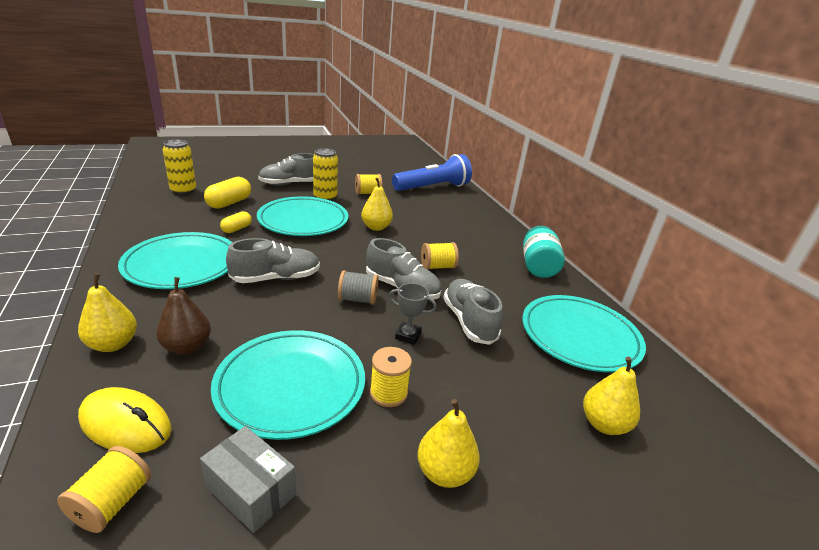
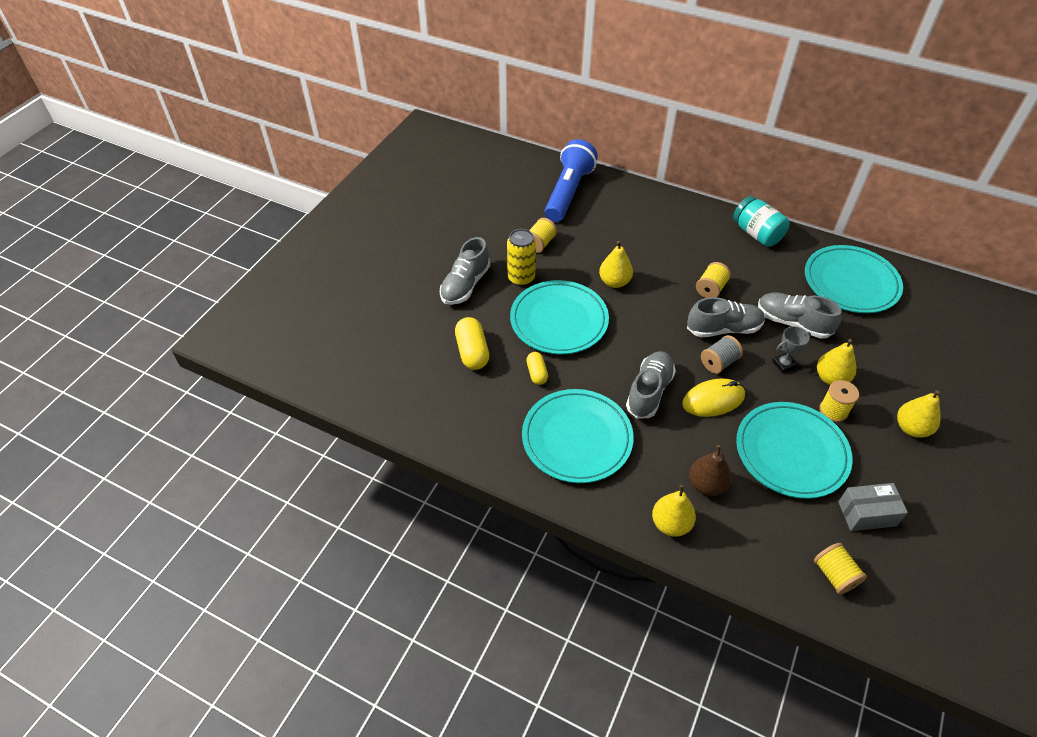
camera: 40 degrees left, 20 degrees up
(126, 424) = (769, 547): yellow mouse -> yellow mouse (713, 400)
(183, 190) = (407, 372): yellow can -> none
(603, 424) = (927, 338): yellow pear -> yellow pear (831, 378)

